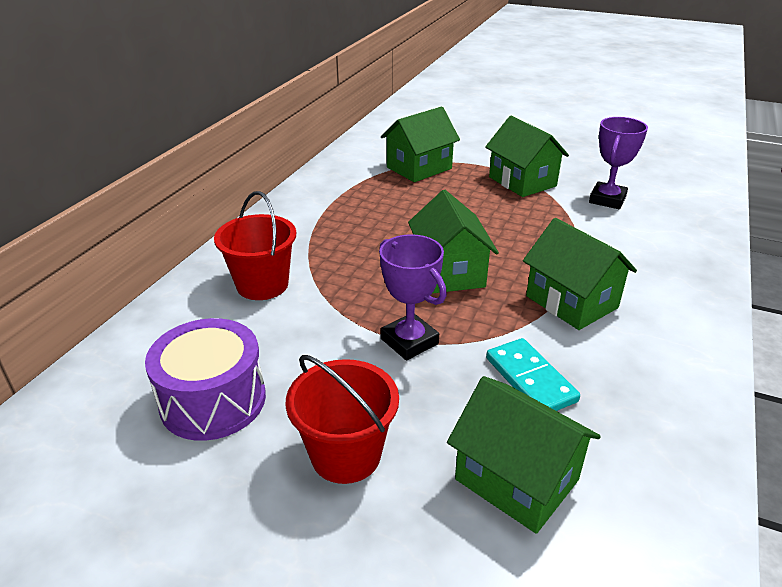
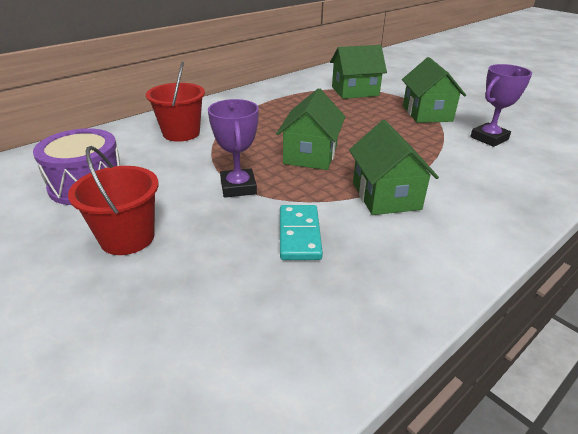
camera: 25 degrees right, 0 degrees up
(516, 479) = (221, 292): green house -> none

